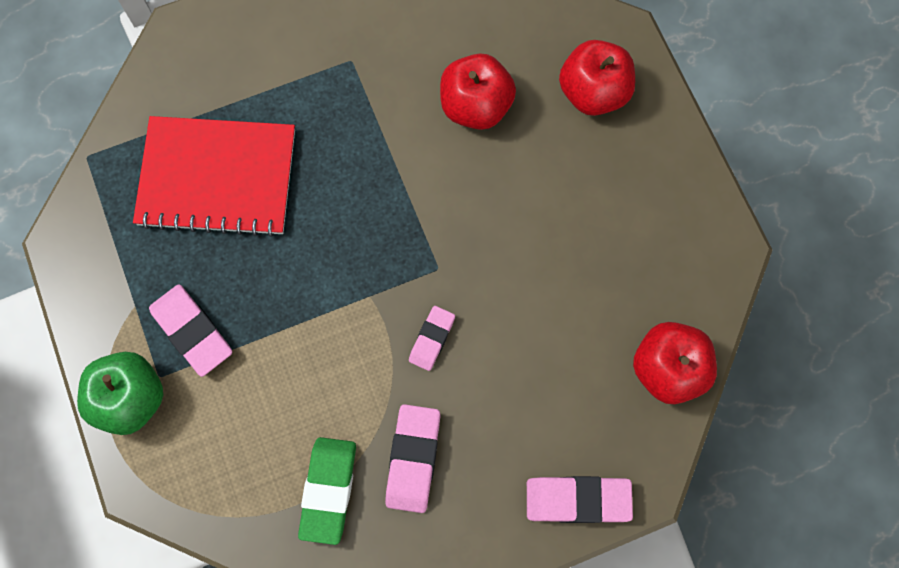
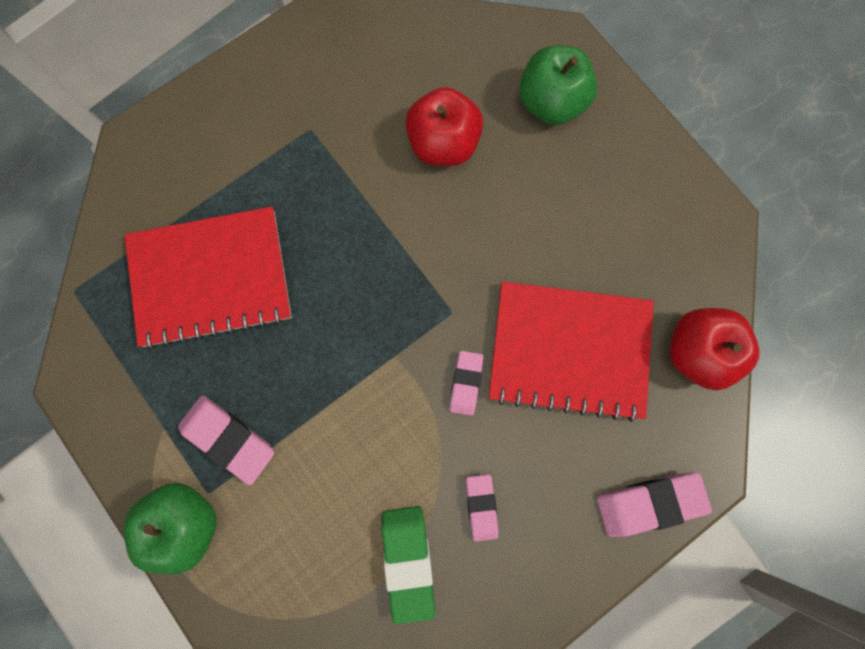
camera: 15 degrees left, 5 degrees up
(413, 459) = (481, 507): pink eraser -> pink eraser, size x0.62
(541, 335) = (569, 351): none -> red notebook
(593, 92) = (551, 103): red apple -> green apple

